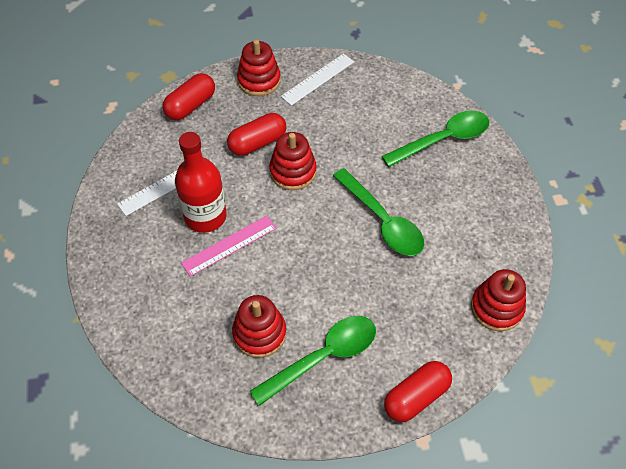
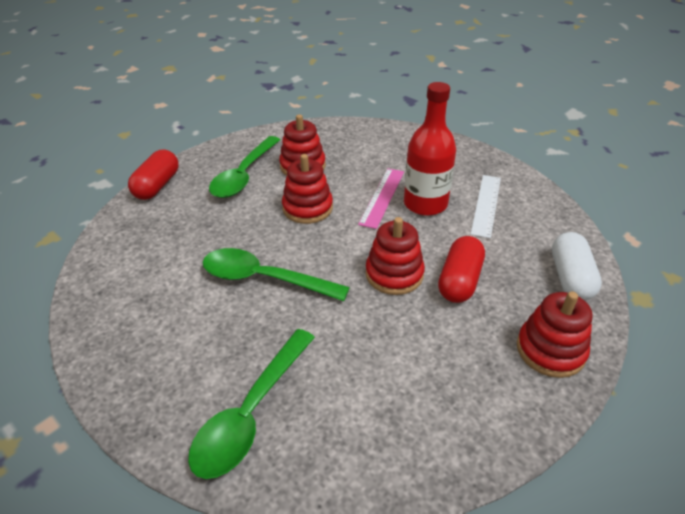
camera: 145 degrees right, 15 degrees down
(191, 105) = (570, 278): red capsule -> white capsule
(317, 79) = (490, 400): white ruler -> none
(496, 308) = (106, 265): red stacking toy -> red stacking toy (307, 208)

